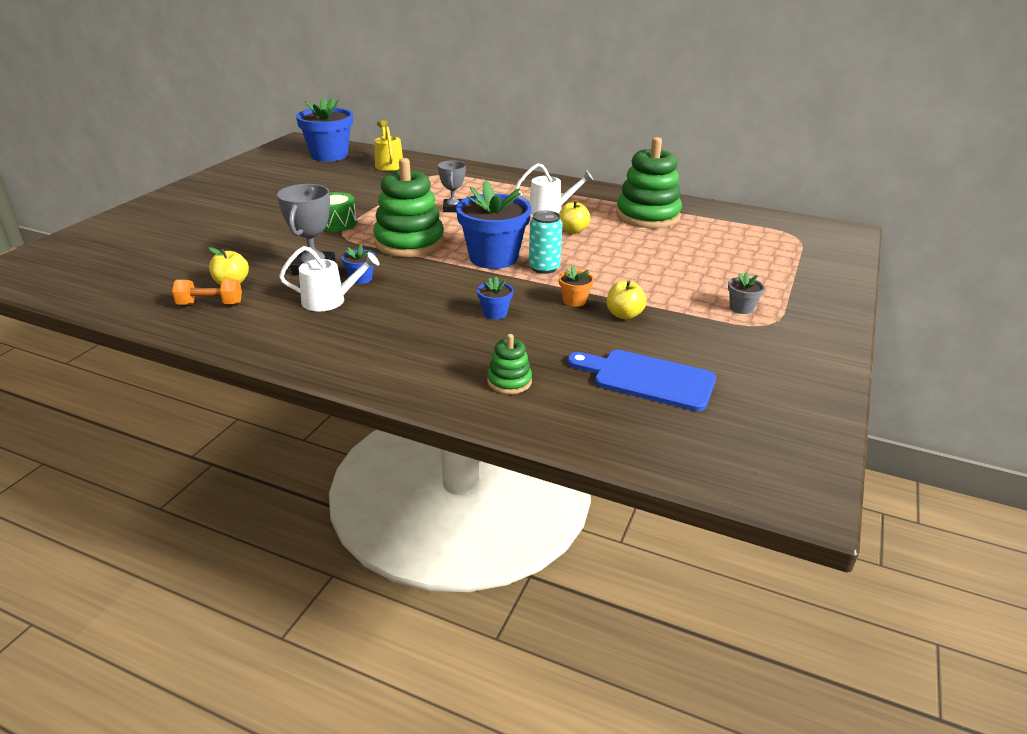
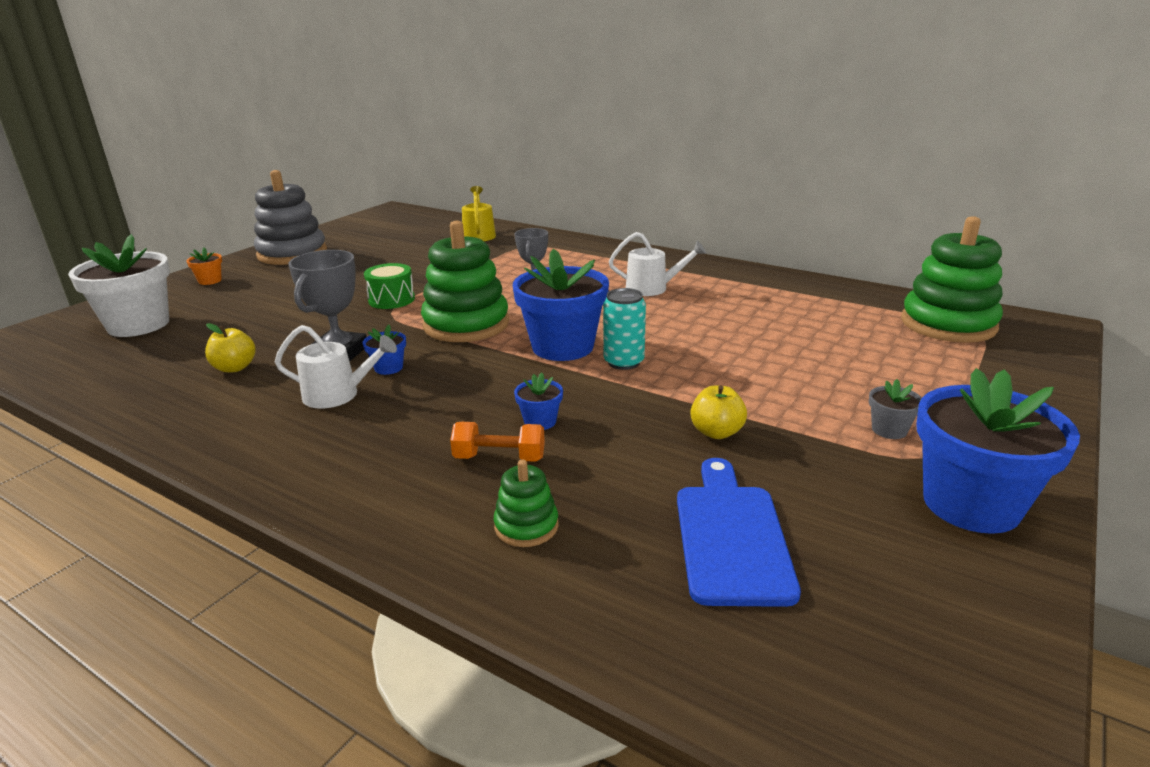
camera: 10 degrees right, 5 degrees down
(123, 251) = (138, 325): none -> white flower pot
(210, 304) = (195, 393): orange dumbbell -> orange dumbbell (499, 458)
(227, 184) = (292, 254): none -> grey stacking toy
(329, 155) = (417, 225): blue flower pot -> blue flower pot (971, 504)
(573, 231) = (674, 315): yellow apple -> none
(574, 301) = (652, 409): orange flower pot -> orange flower pot (210, 281)
(647, 216) = (775, 299): green stacking toy -> green stacking toy (948, 324)
(647, 379) = (730, 536): blue cutting board -> blue cutting board turned 60 degrees clockwise

